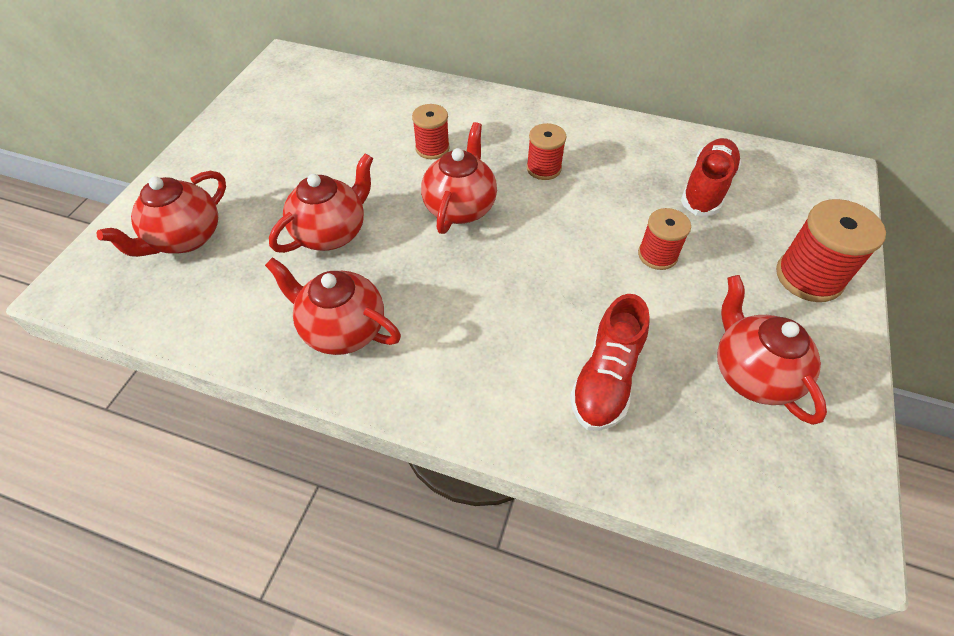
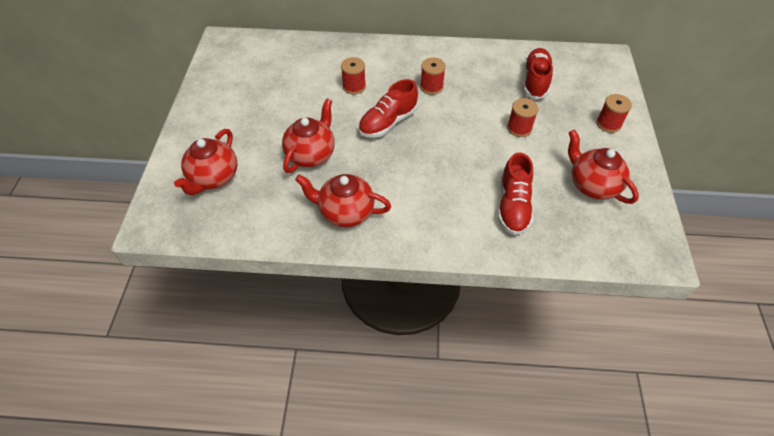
camera: 15 degrees left, 0 degrees up
(460, 207) = (388, 122): red teapot -> red shoe
(808, 277) = (608, 124): red spool -> red spool, size x0.63

